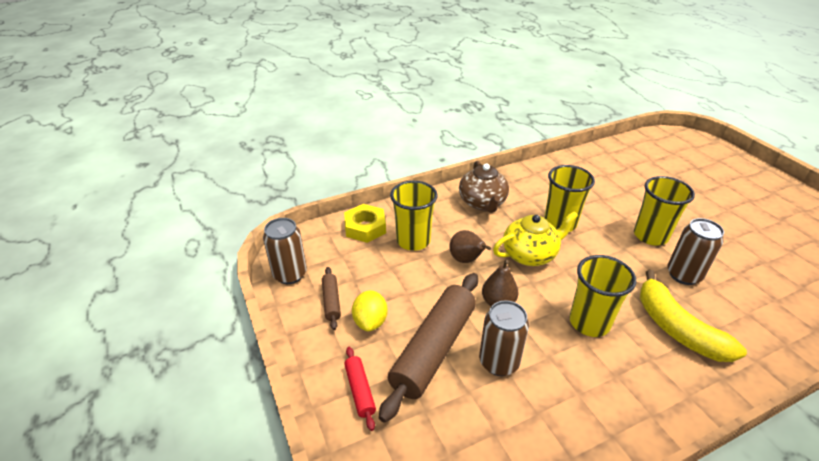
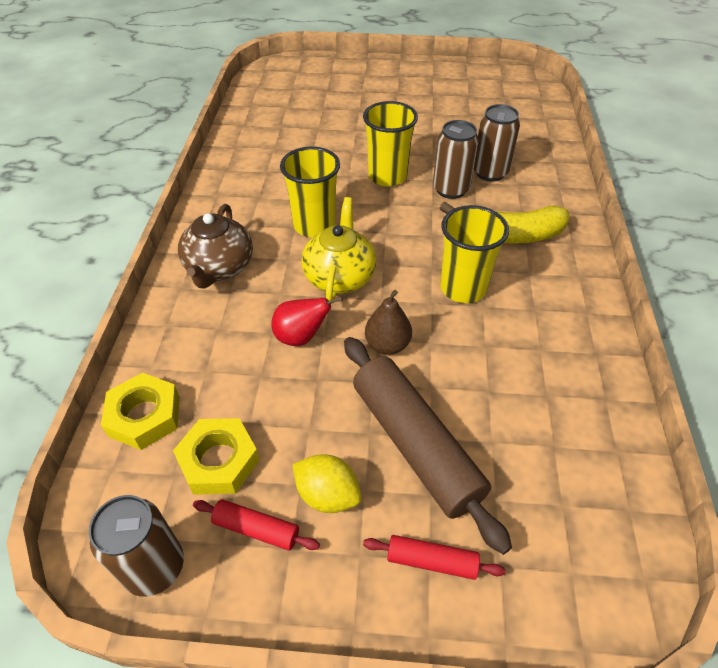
camera: 60 degrees left, 10 degrees up
(331, 301) = (256, 529): brown rolling pin -> red rolling pin
(360, 267) = (219, 461): none -> yellow nut
(413, 241) = (222, 373): yellow cup -> none
(466, 260) = (301, 337): brown pear -> red pear
(482, 203) = (219, 268): brown teapot -> brown teapot turned 75 degrees clockwise
(499, 362) = (469, 391): brown can -> brown can (490, 173)

